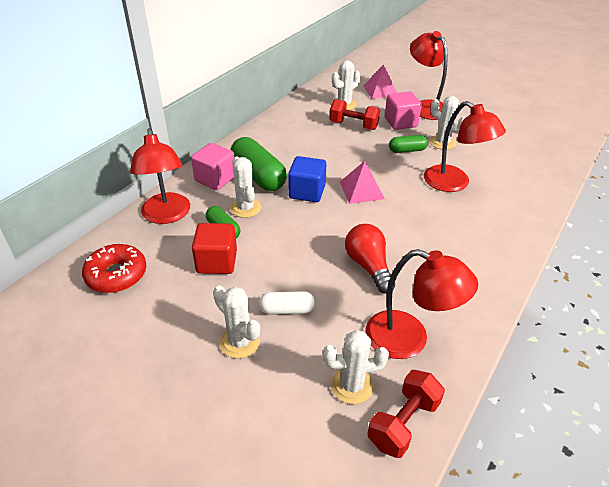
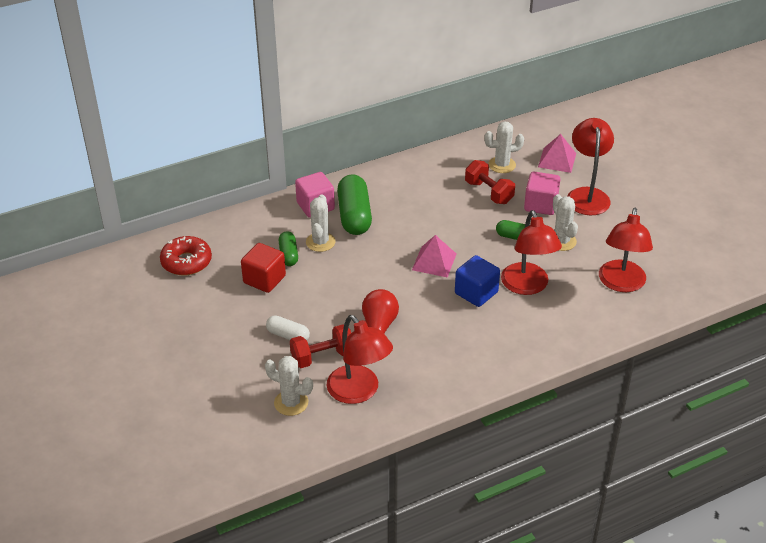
camera: 30 degrees right, 0 degrees up
(167, 215) = (253, 226): red lamp -> red lamp (621, 284)
(239, 342) = (238, 344): white cactus -> none
(307, 192) = (384, 246): blue cube -> blue cube (476, 293)
(403, 423) = (305, 439): red dumbbell -> red dumbbell (322, 357)

